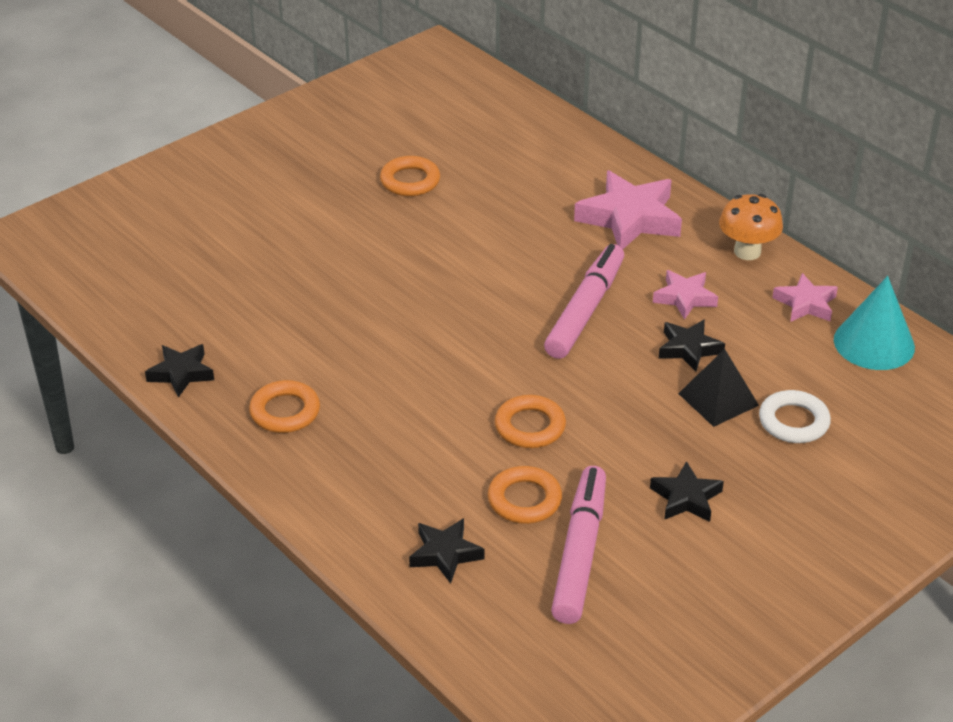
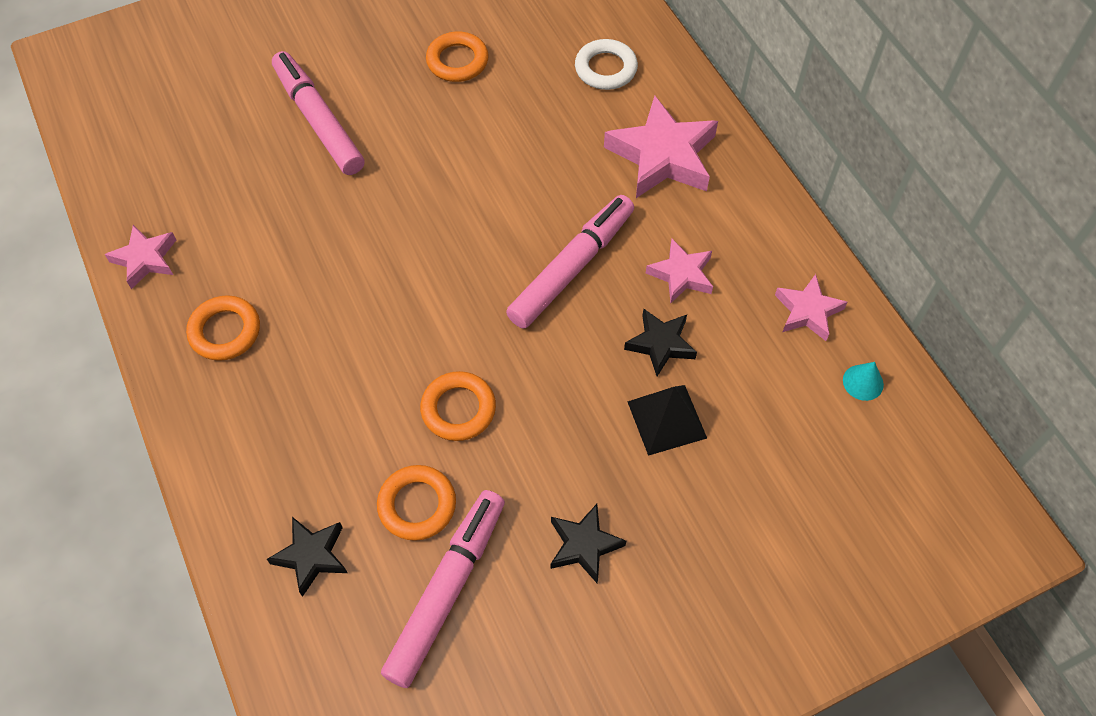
camera: 15 degrees right, 20 degrees up
(181, 373) = (145, 259): black star -> pink star
(299, 245) = (319, 120): none -> pink marker
(747, 252) = (770, 227): orange mushroom -> none
(793, 422) = (736, 469): white ring -> white ring (605, 69)
(874, 343) = (863, 382): turquoise cone -> turquoise cone, size x0.46

